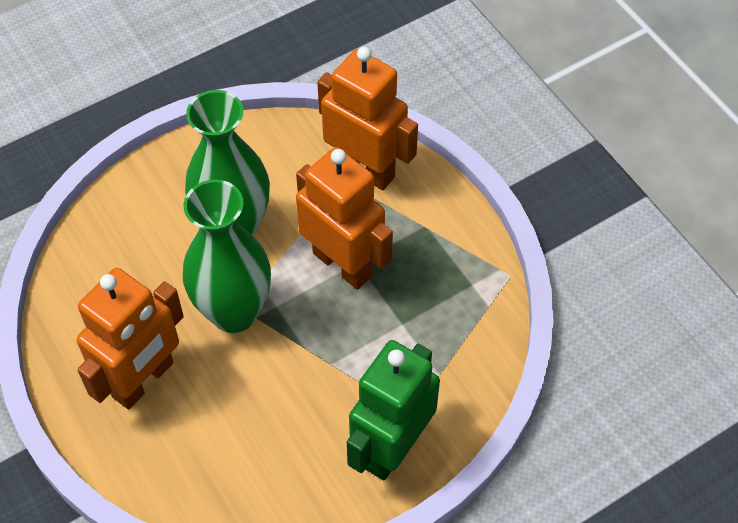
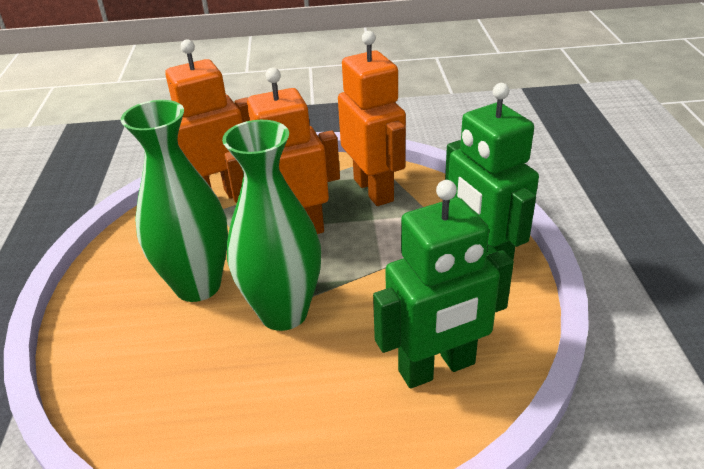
camera: 60 degrees left, 20 degrees down
(143, 380) = (306, 406): orange robot -> orange robot (374, 190)
(225, 460) = (437, 368): none -> green robot

